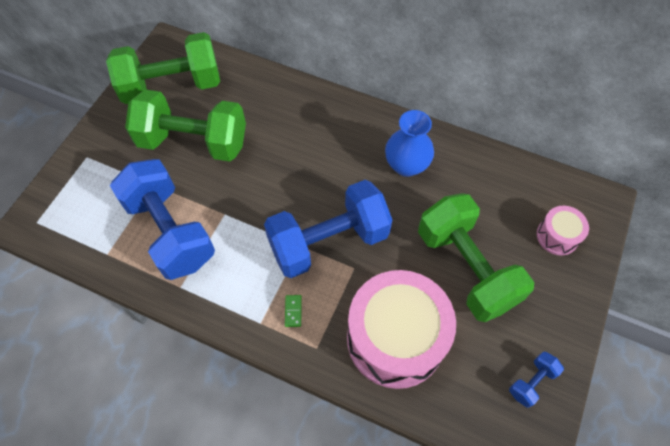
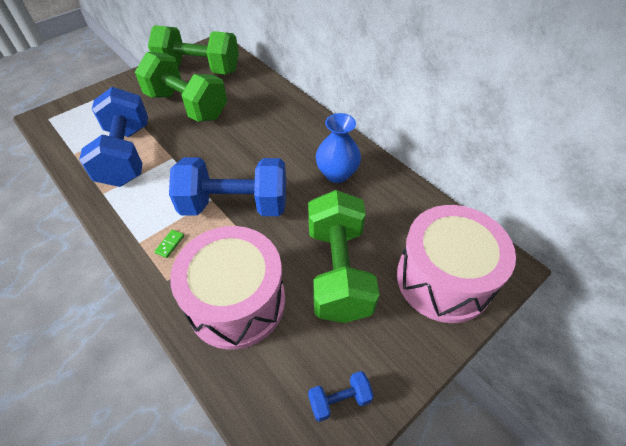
camera: 25 degrees right, 10 degrees down
(557, 236) = (443, 279): pink drum -> pink drum, size x2.16

